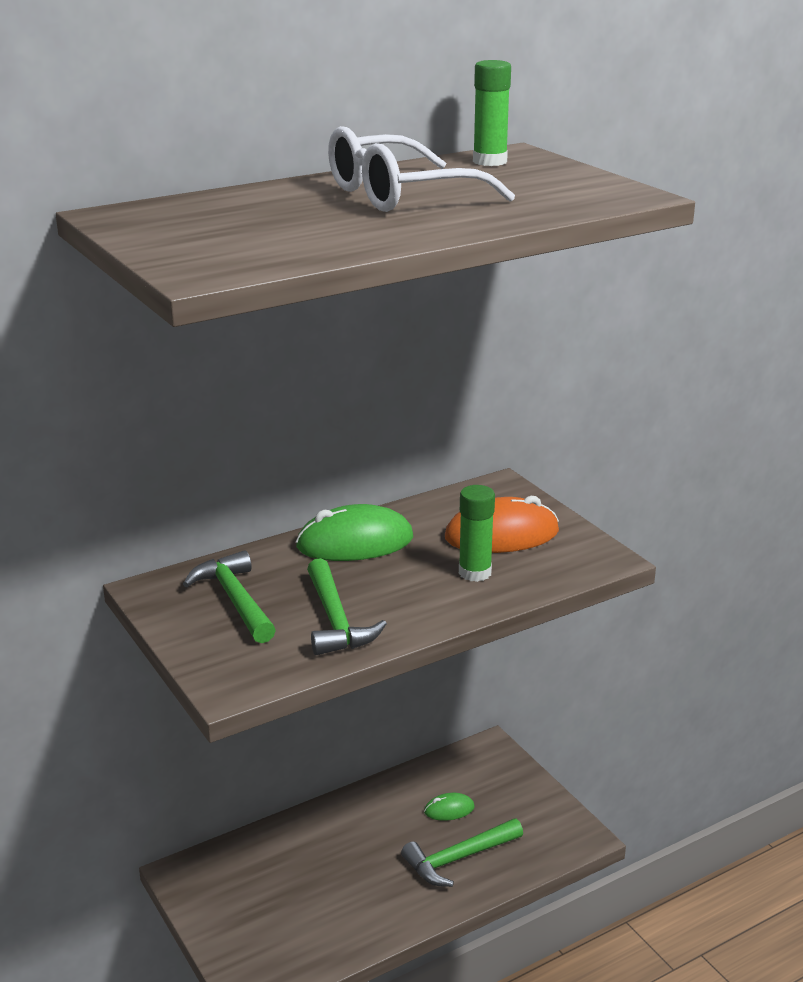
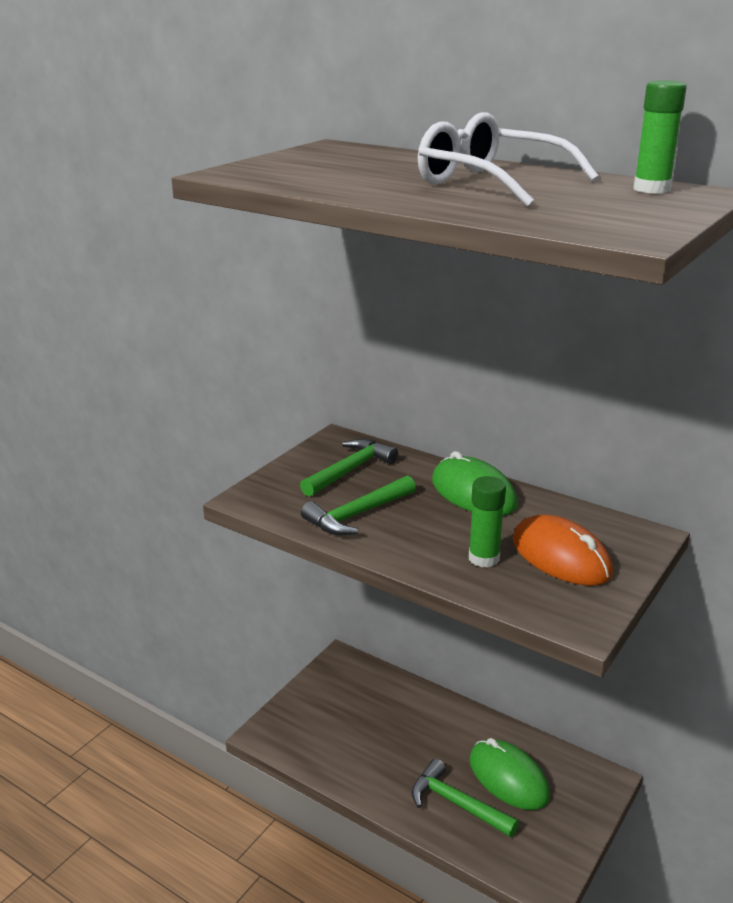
camera: 65 degrees right, 0 degrees up
(449, 809) = (508, 778): green mouse -> green mouse, size x2.02

